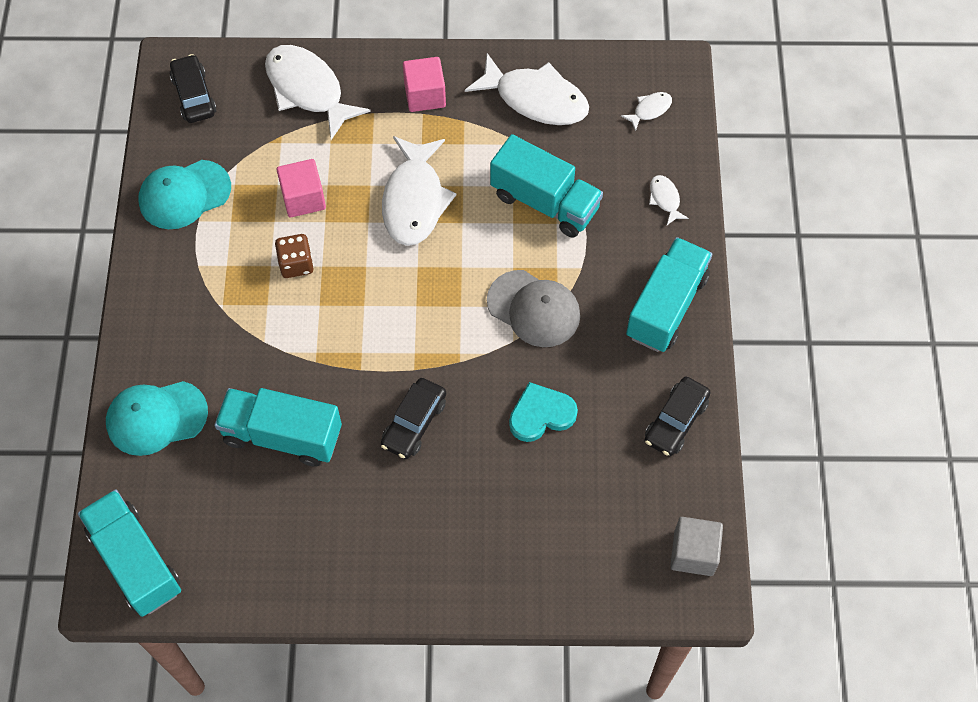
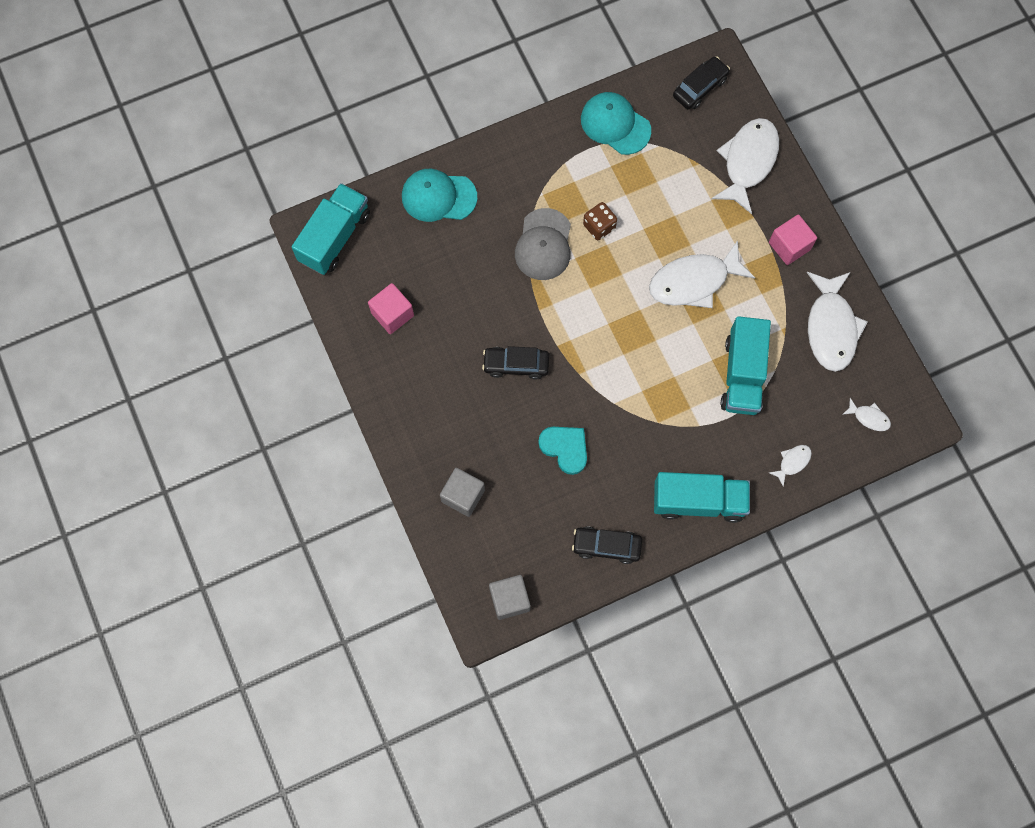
camera: 65 degrees right, 10 degrees up
(156, 417) = (438, 196): turquoise cap -> turquoise cap turned 45 degrees counterclockwise
(282, 436) = (464, 283): turquoise truck -> none
(303, 198) = (654, 205): pink cube -> pink cube (392, 314)
(533, 309) = (647, 406): grey cap -> grey cap (543, 245)
(544, 551) = (463, 495): none -> grey cube

